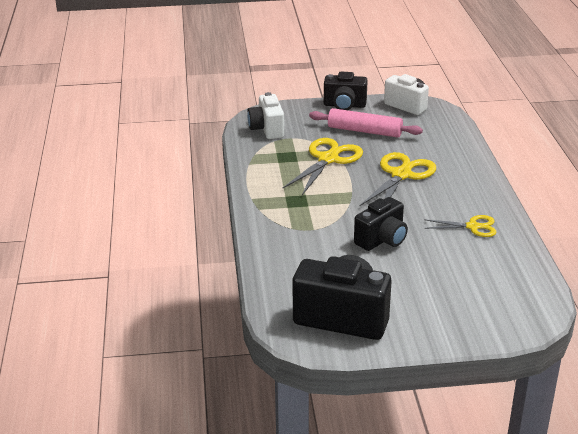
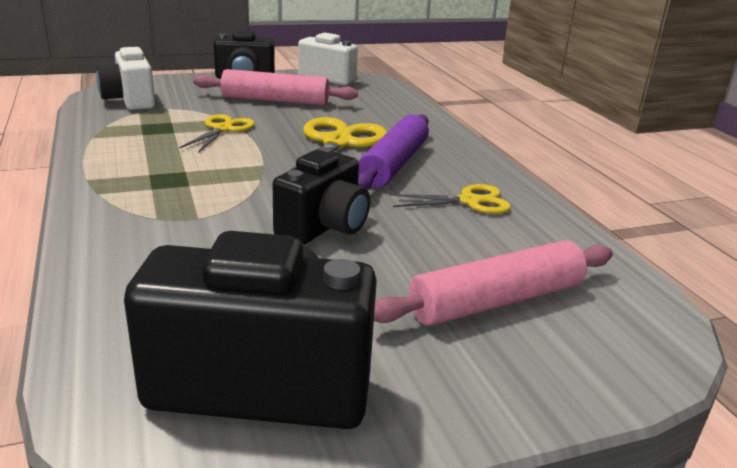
camera: 15 degrees left, 5 degrees down
(328, 159) = (223, 129): yellow scissors -> yellow scissors, size x0.59
(434, 195) = (394, 164): none -> purple rolling pin
(463, 290) = (496, 301): none -> pink rolling pin

